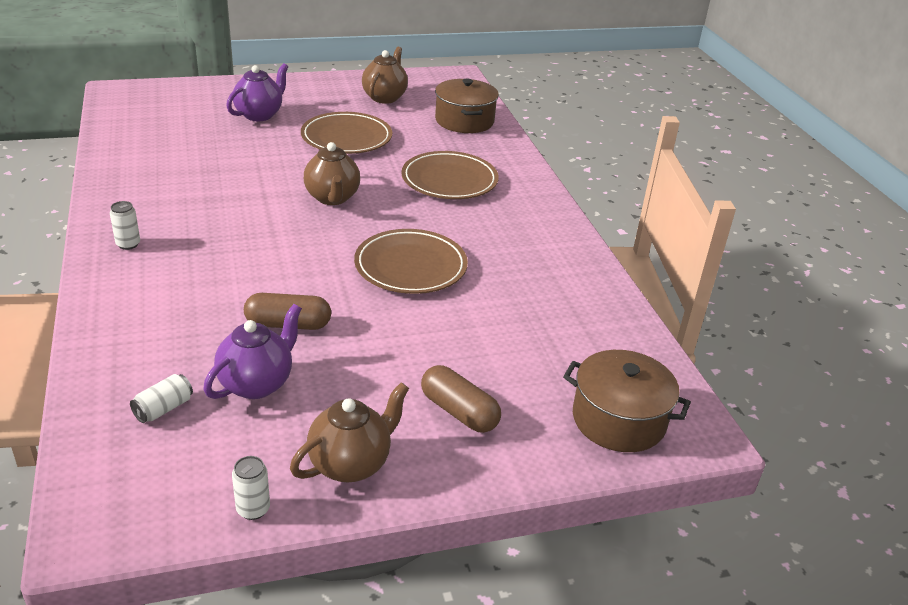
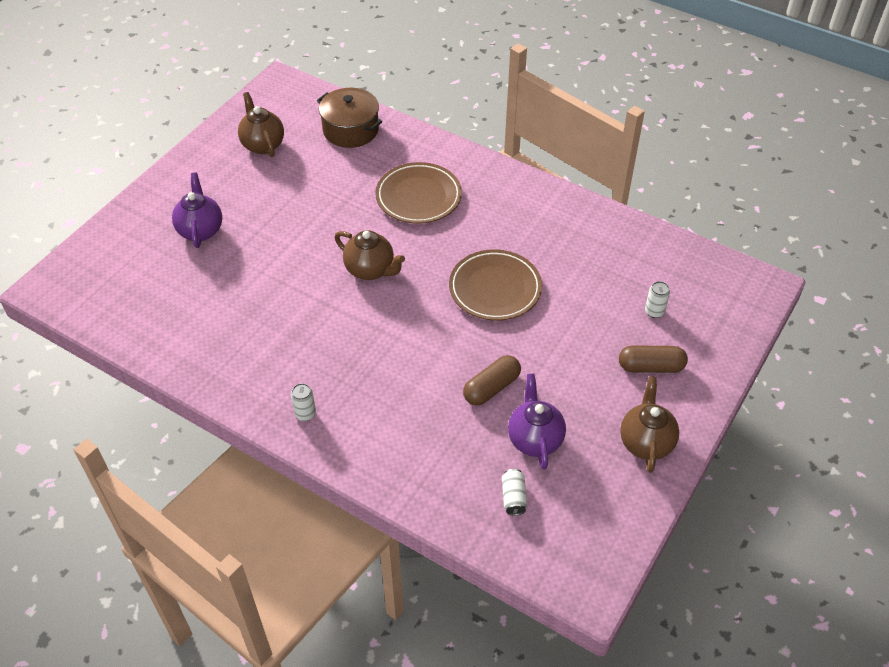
camera: 40 degrees left, 15 degrees up
(253, 509) = (640, 507): white can -> white can (654, 312)
(346, 138) = (297, 207): brown plate -> none
(618, 420) = (722, 307): brown pot -> none

